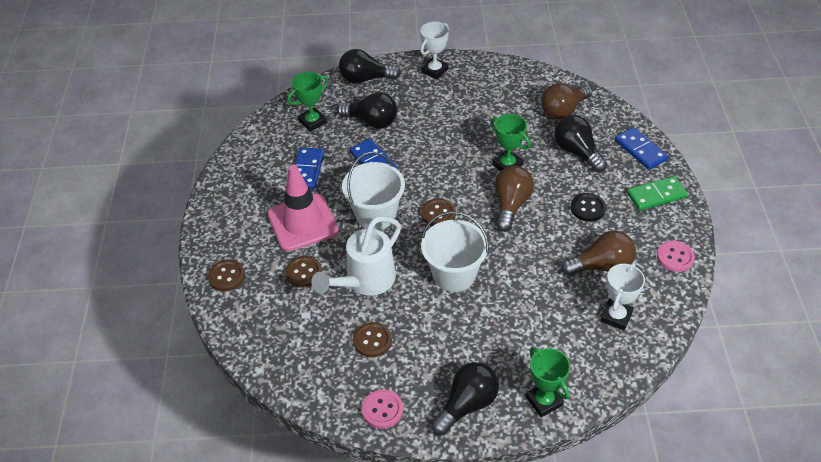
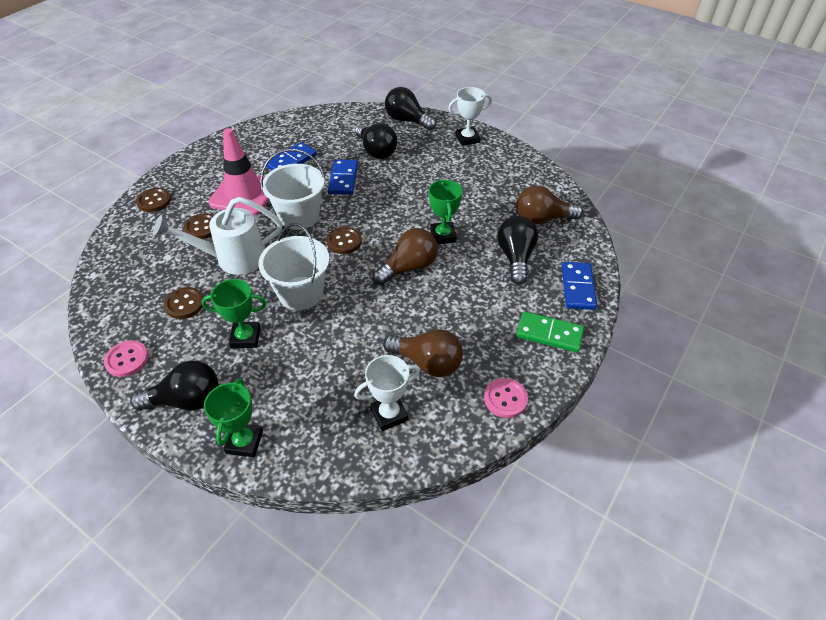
camera: 35 degrees right, 0 degrees up
(312, 122) = (335, 131): green trophy -> green trophy (245, 337)
(587, 208) = (471, 308): black button -> none

